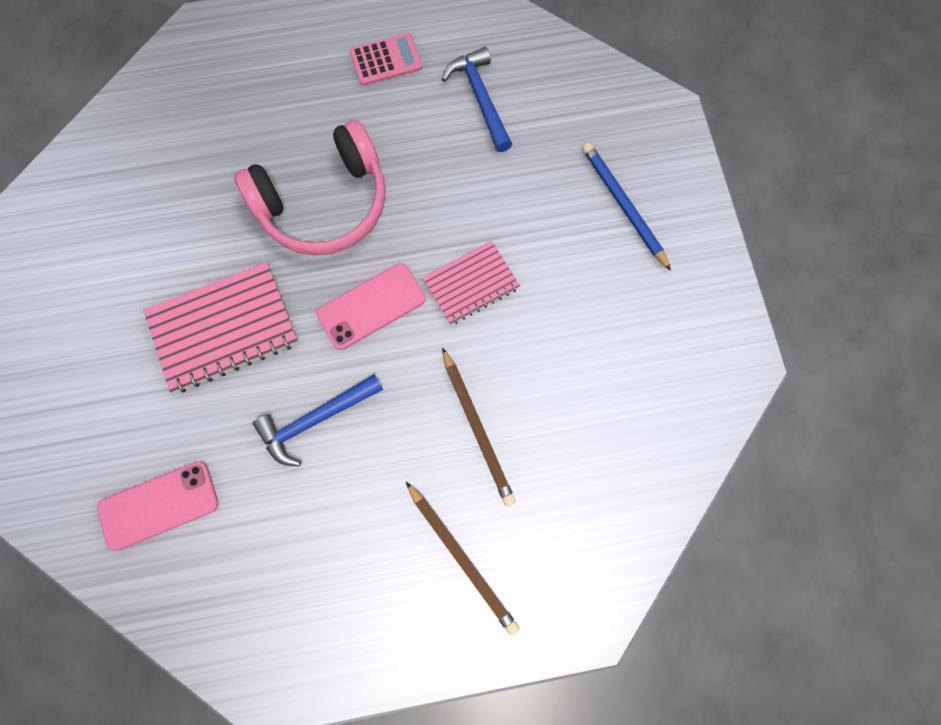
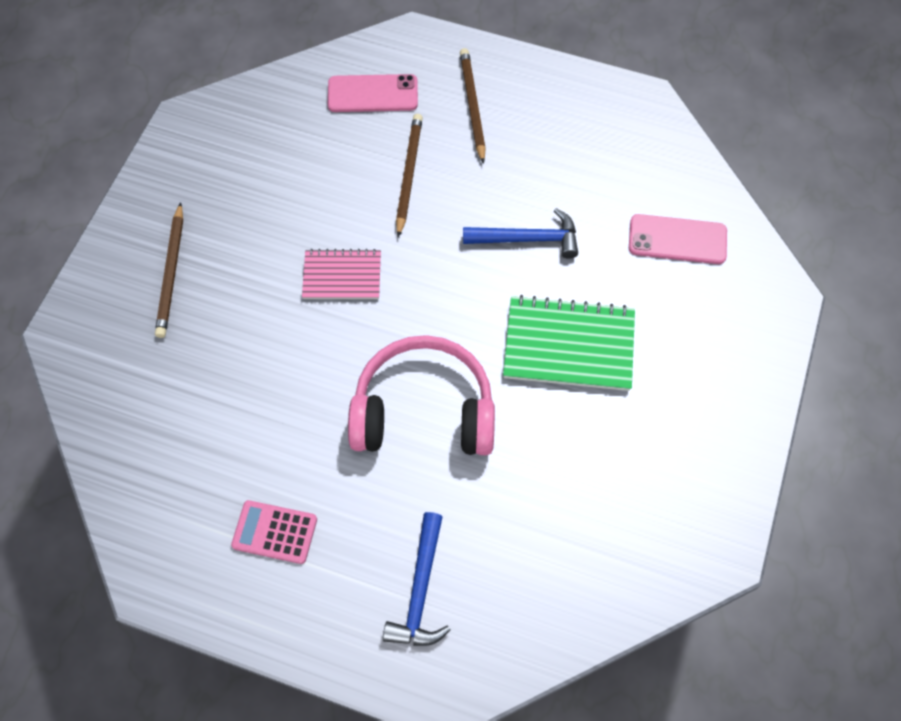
camera: 150 degrees left, 10 degrees down
(223, 328) = (569, 345): pink notebook -> green notebook
(371, 306) = (435, 300): pink phone -> pink phone (373, 94)
(480, 98) = (214, 438): blue hammer -> blue hammer (420, 590)
(623, 205) = (171, 273): blue pencil -> brown pencil

